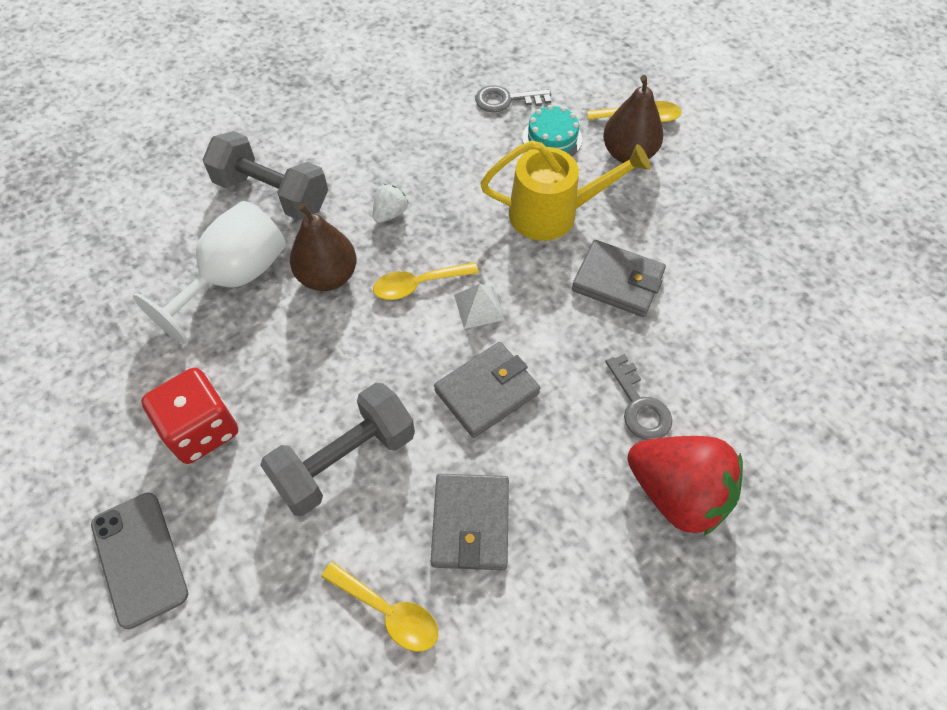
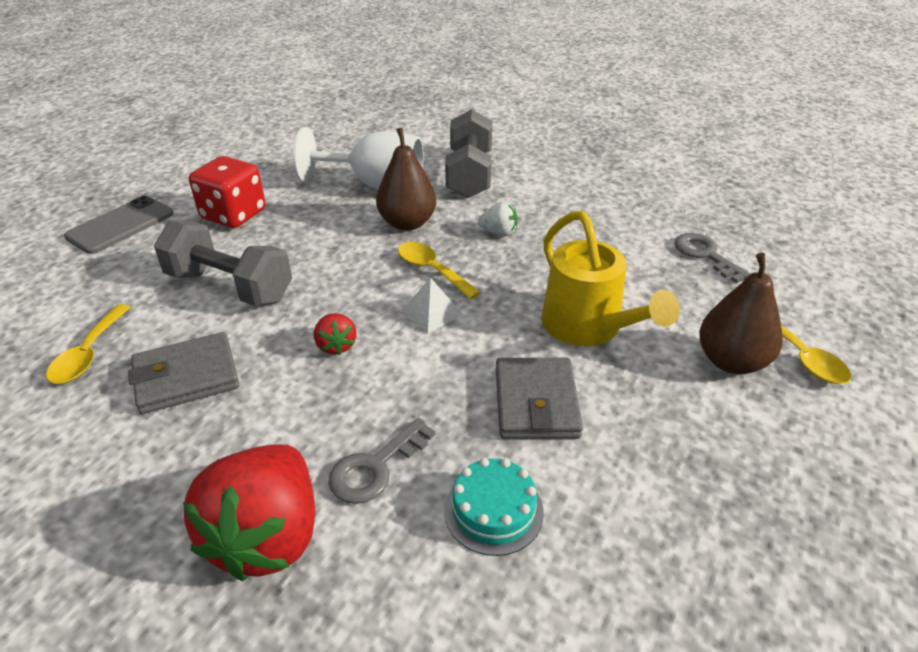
camera: 65 degrees right, 20 degrees down
(487, 392) = (336, 346): grey wallet -> red strawberry
(552, 138) = (689, 298): turquoise cake -> turquoise cake (493, 511)

